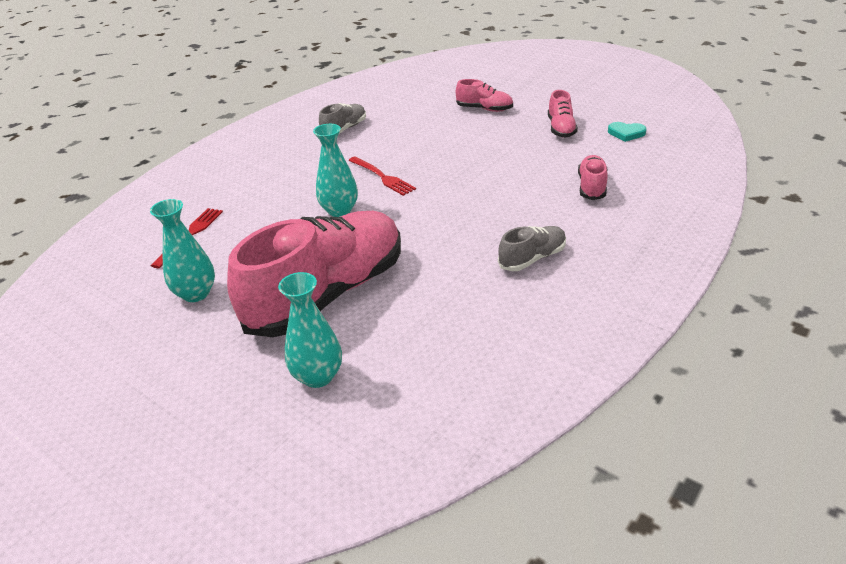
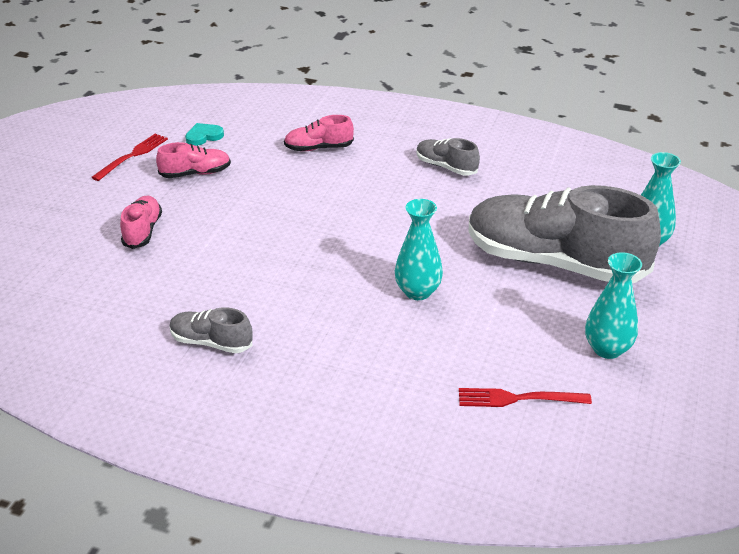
camera: 110 degrees left, 0 degrees up
(328, 294) = (554, 262): pink shoe -> grey shoe
(382, 177) = (335, 277): red fork -> red fork (132, 156)
(626, 133) = (204, 136): turquoise heart -> turquoise heart turned 120 degrees counterclockwise

